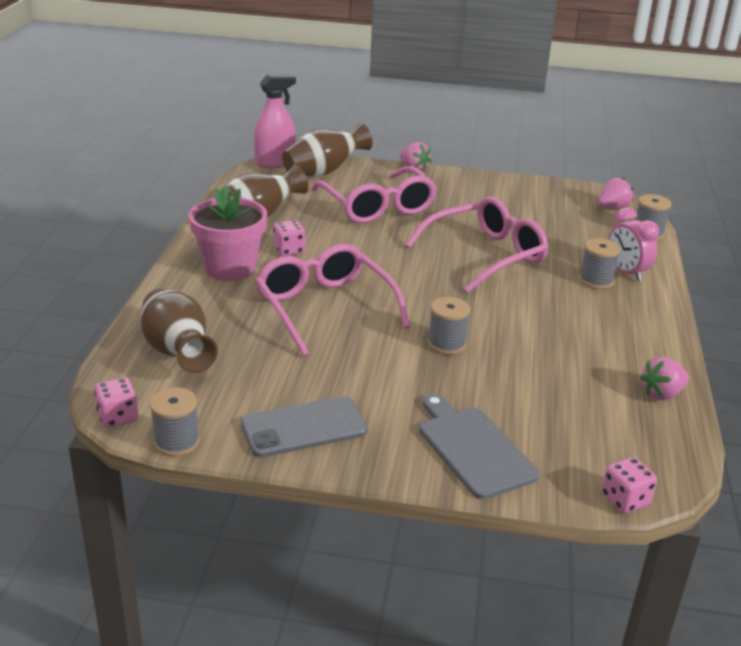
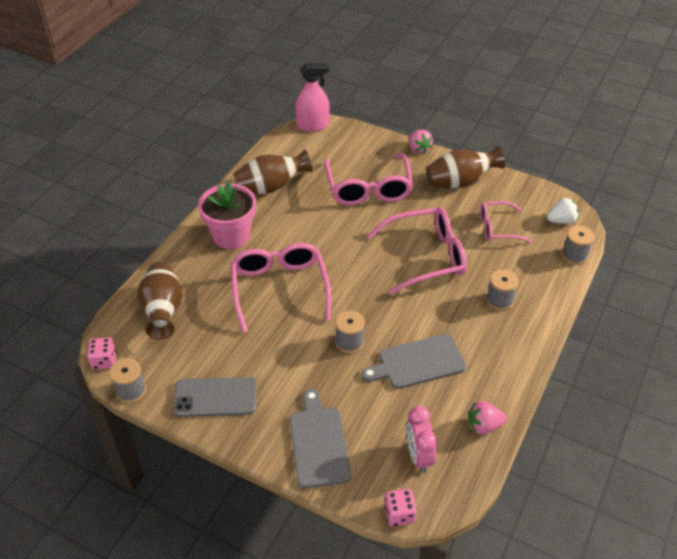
camera: 20 degrees right, 15 degrees up
(289, 250) = (281, 224): pink dice -> none
(324, 172) = (346, 141): brown vase -> brown vase (460, 182)
(542, 349) = (418, 362): none -> grey cutting board
(548, 221) = (497, 228): none -> pink glasses
(612, 208) = (561, 221): pink strawberry -> white strawberry
(626, 273) = (529, 296): pink clock -> pink clock (419, 456)

